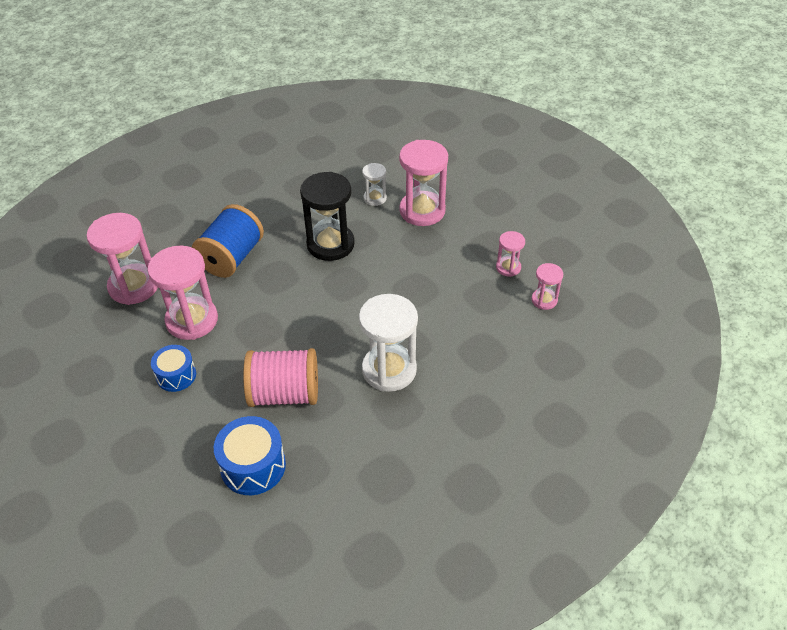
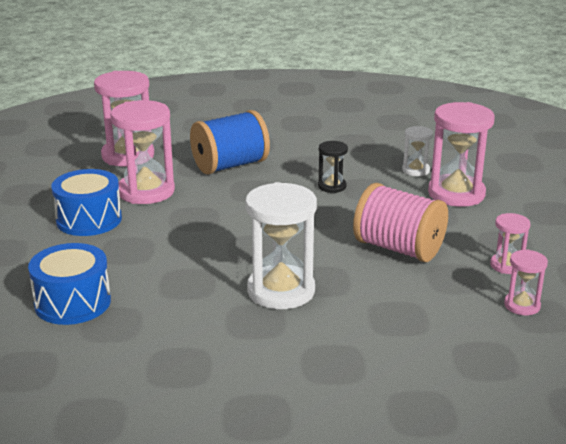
camera: 35 degrees right, 20 degrees down
(176, 375) = (89, 220): blue drum -> blue drum, size x1.51
(284, 393) = (162, 267): pink spool -> pink spool (398, 248)
(330, 244) = (332, 186): black hourglass -> black hourglass, size x0.51

